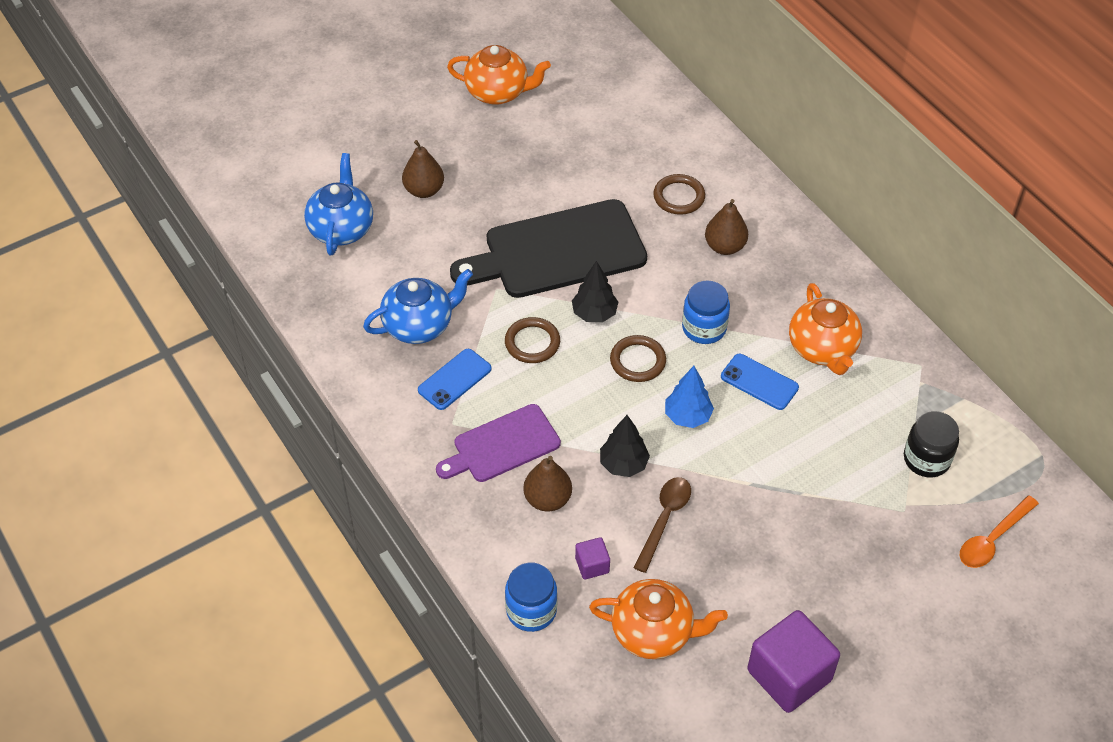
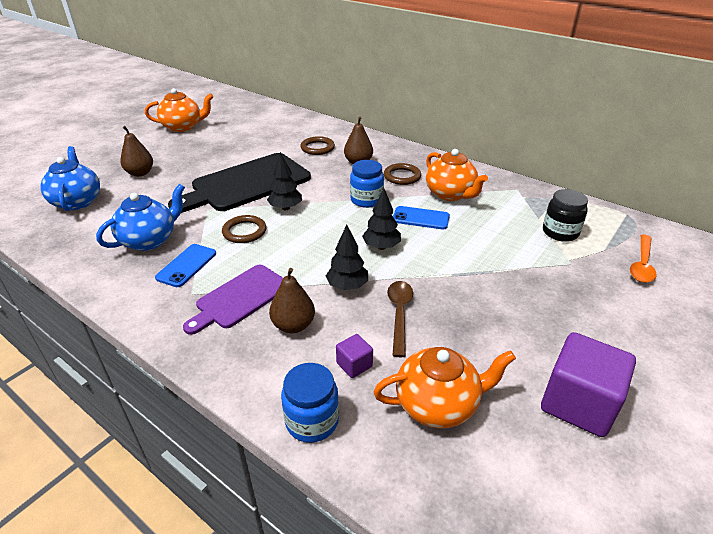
camera: 20 degrees left, 15 degrees down
(637, 361) = (329, 225): brown ring -> brown ring (402, 176)
(687, 416) = (381, 247): blue tree -> black tree

